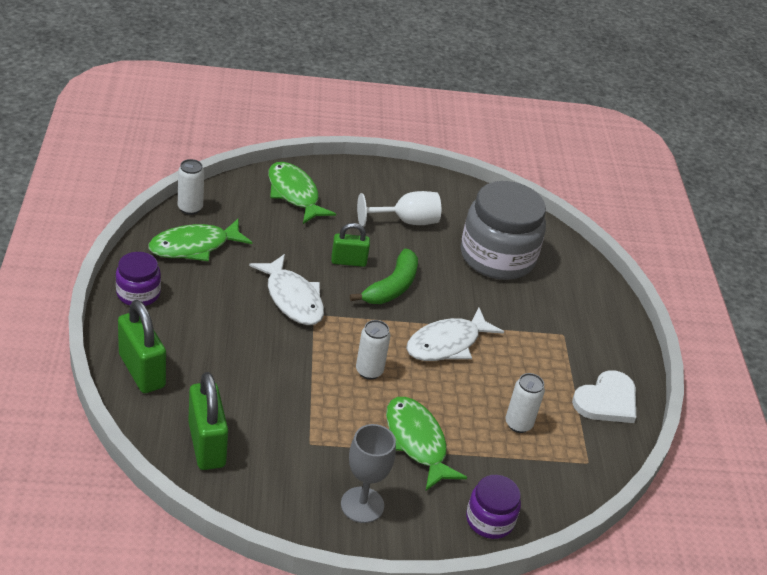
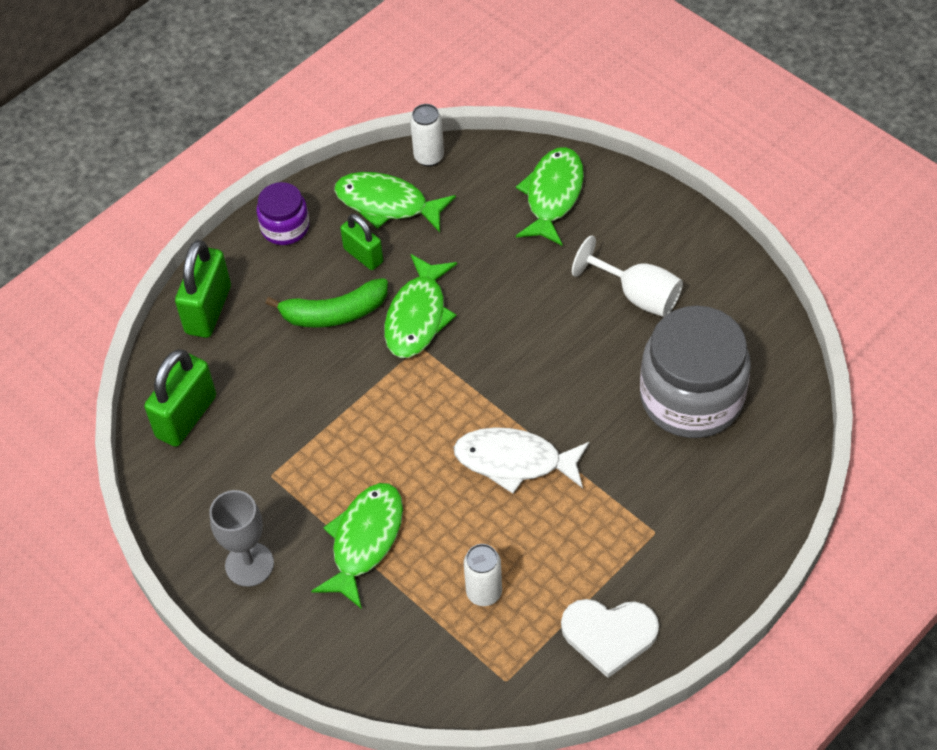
camera: 55 degrees right, 15 degrees up
(292, 298) = (418, 316): white fish -> green fish
(348, 261) = (520, 307): green padlock -> green padlock (363, 255)
(369, 371) = (403, 440): white can -> none
(392, 287) = (531, 363): green banana -> green banana (334, 313)
(489, 520) = (342, 662): purple jar -> none

